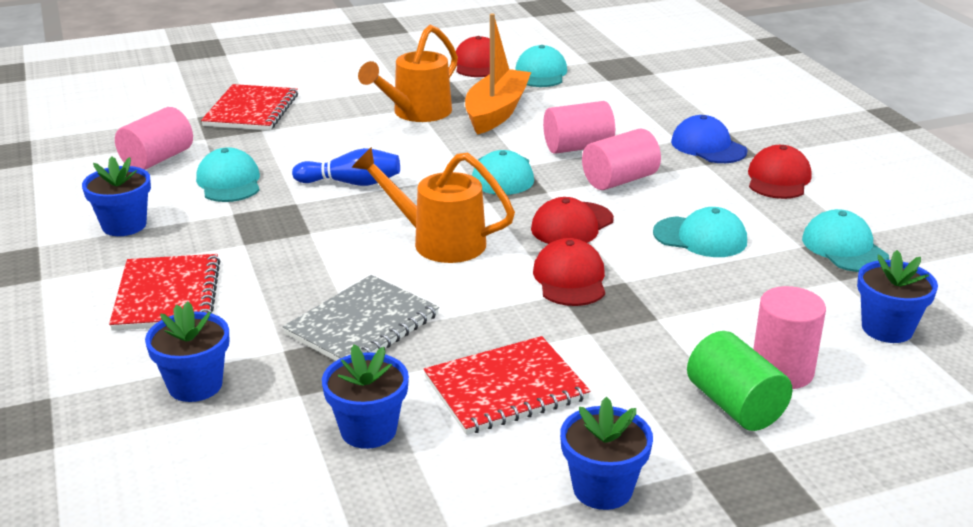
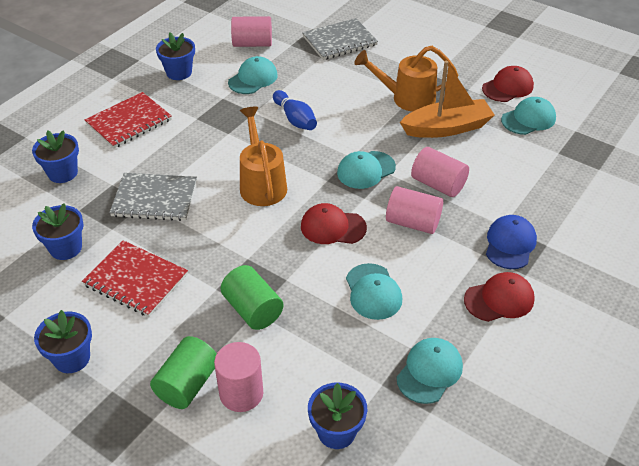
camera: 55 degrees right, 15 degrees up
(251, 110) = (339, 41): red notebook -> grey notebook
(570, 279) = (268, 255): red cap -> none
(652, 319) = (253, 309): none -> green cylinder

